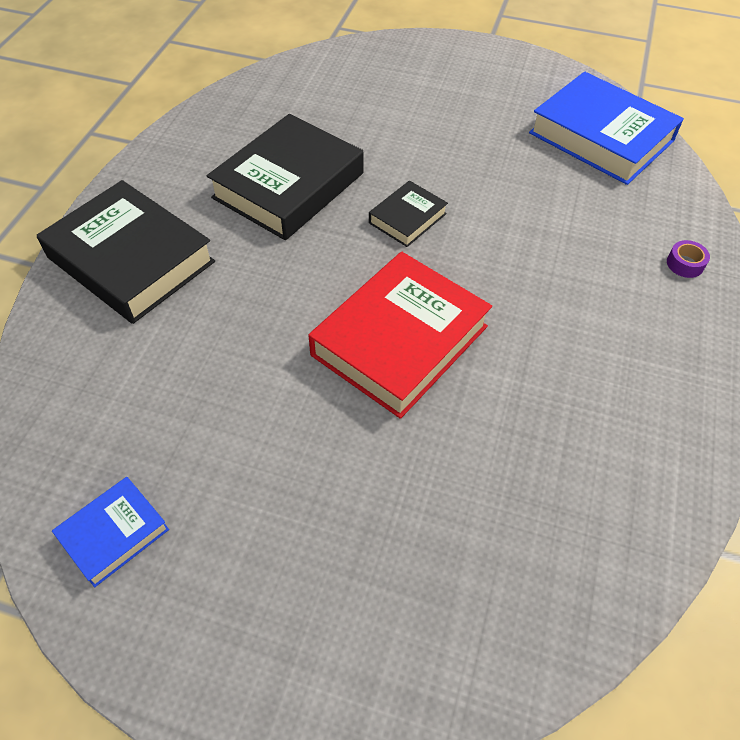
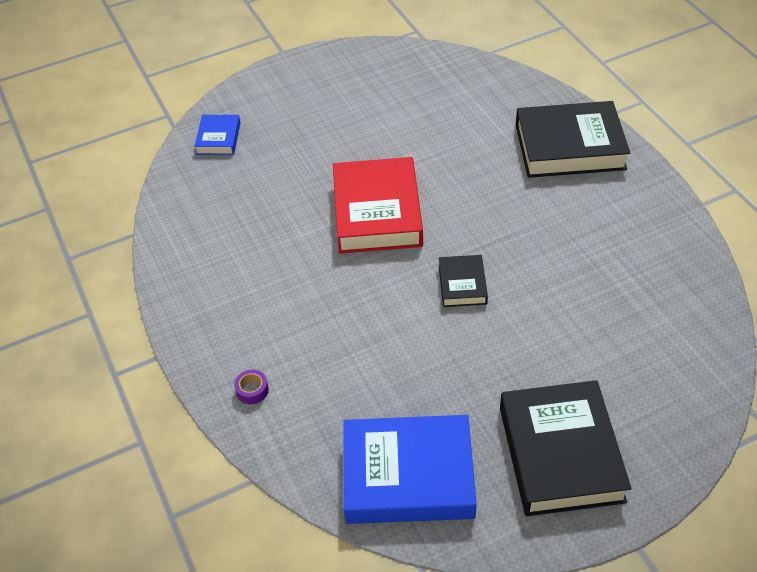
camera: 140 degrees right, 5 degrees down
(114, 534) = (399, 69): blue book -> blue book (218, 138)
(288, 185) = (562, 249): black book -> black book (560, 454)

